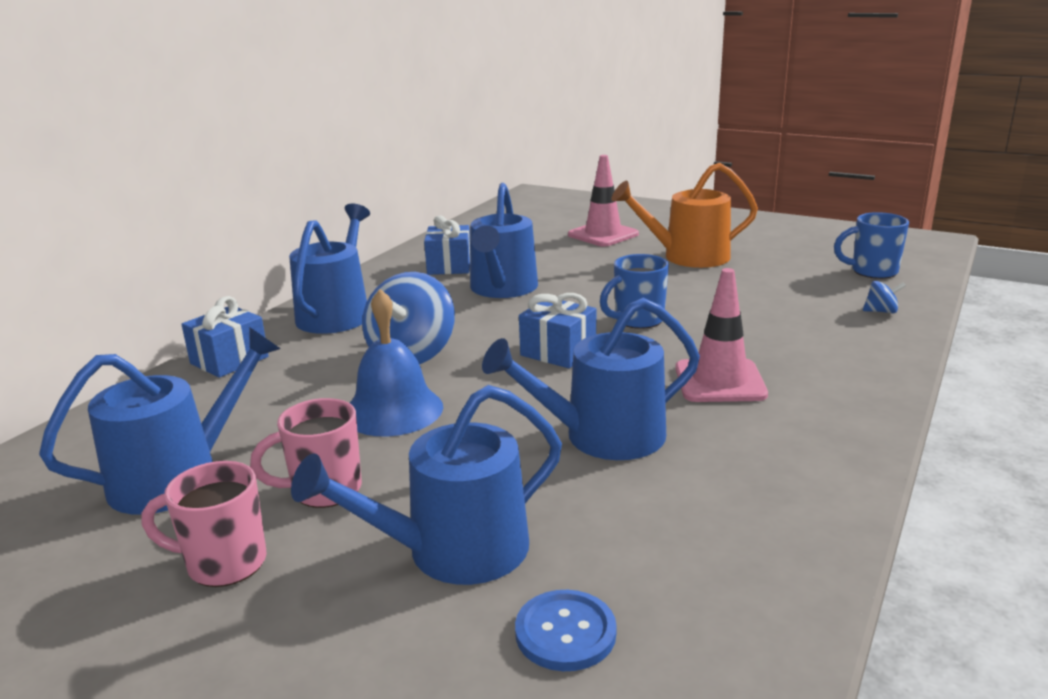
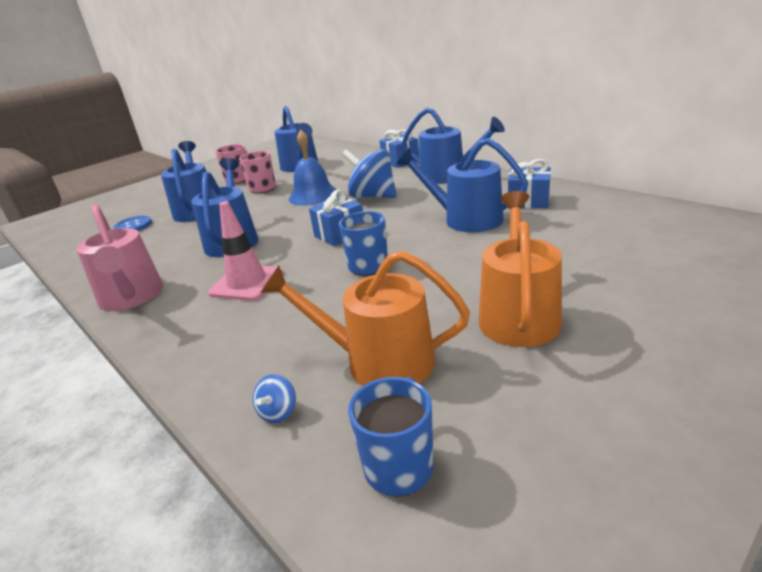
camera: 110 degrees right, 5 degrees up
(603, 235) = (616, 271): pink traffic cone -> none
(789, 290) = (379, 362): none -> orange watering can
(822, 464) = (132, 297): none -> pink watering can

